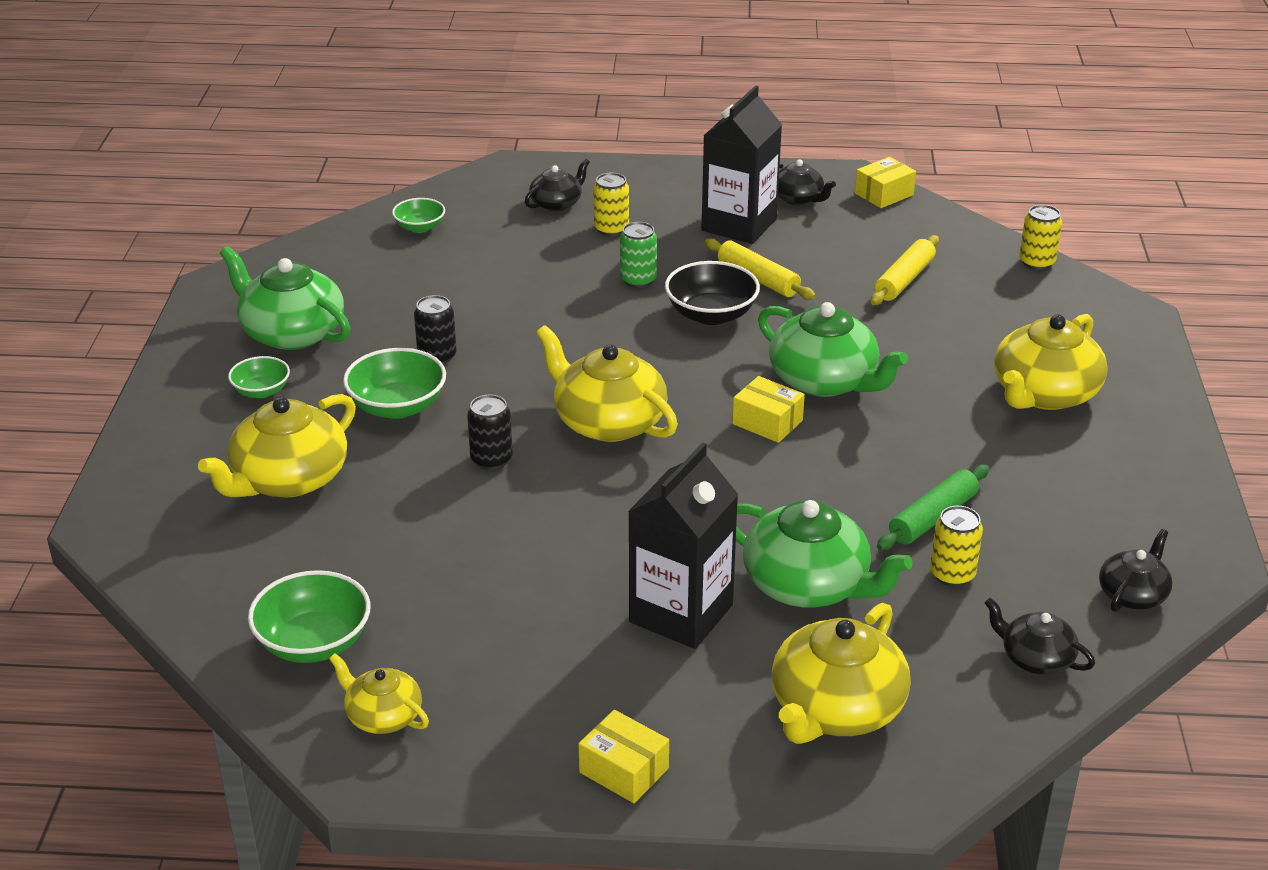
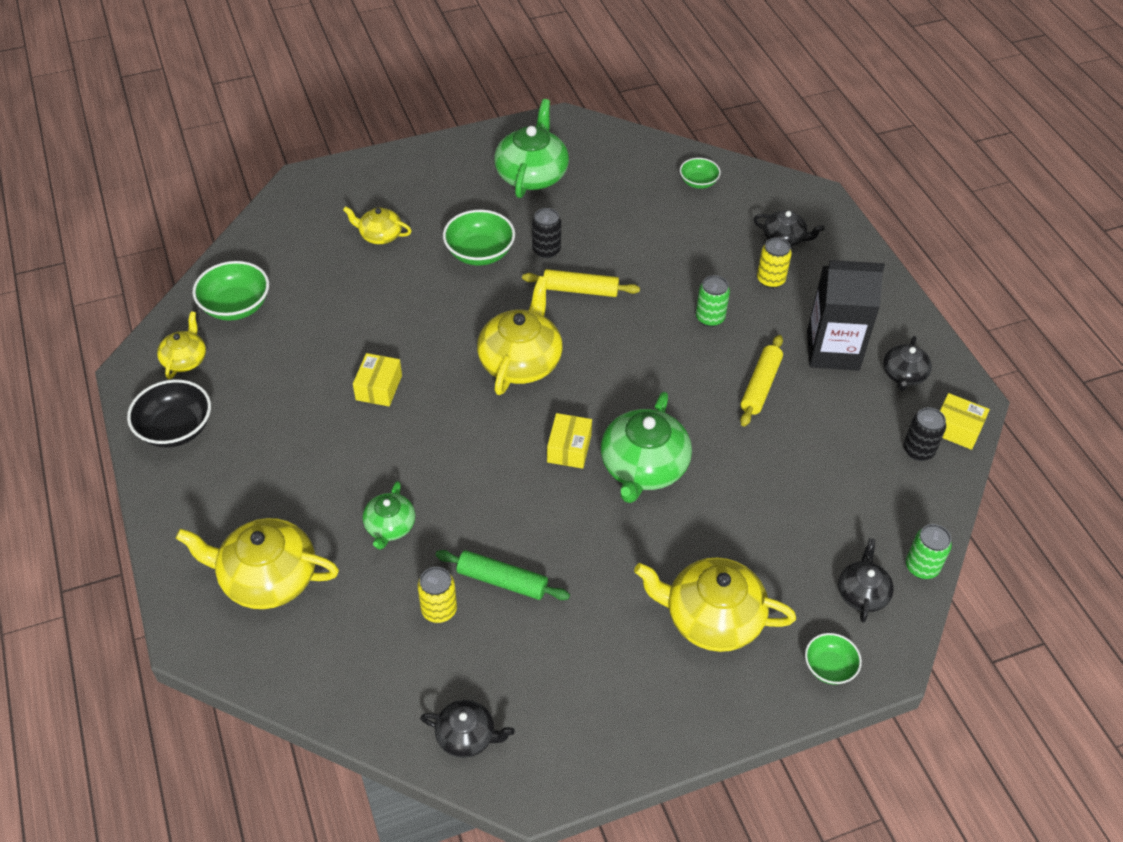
camera: 65 degrees right, 15 degrees up
(261, 391) = (461, 187): green bowl -> green bowl (829, 667)
(288, 479) = (380, 235): yellow teapot -> yellow teapot, size x0.56
(491, 459) = (447, 318): black can -> black can (918, 450)
(624, 770) = (174, 485): yellow box -> yellow box (379, 388)
(681, 613) = (331, 466): black carton -> none
(711, 314) = (691, 374): black bowl -> black bowl (176, 429)
(808, 585) = (390, 526): green teapot -> green teapot, size x0.56
(904, 280) = (825, 479): yellow rolling pin -> yellow rolling pin (580, 290)
(1036, 262) = (921, 567): yellow can -> green can
(1036, 658) = (364, 685): black teapot -> black teapot (862, 593)

